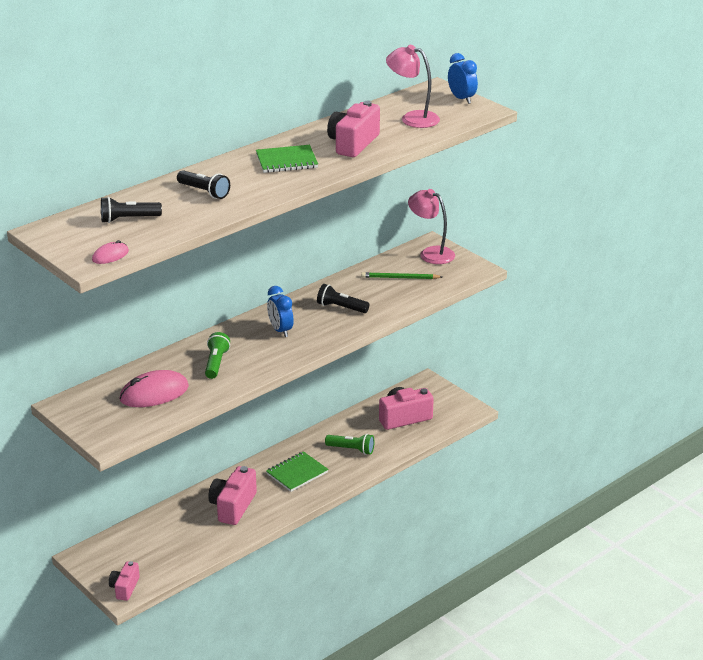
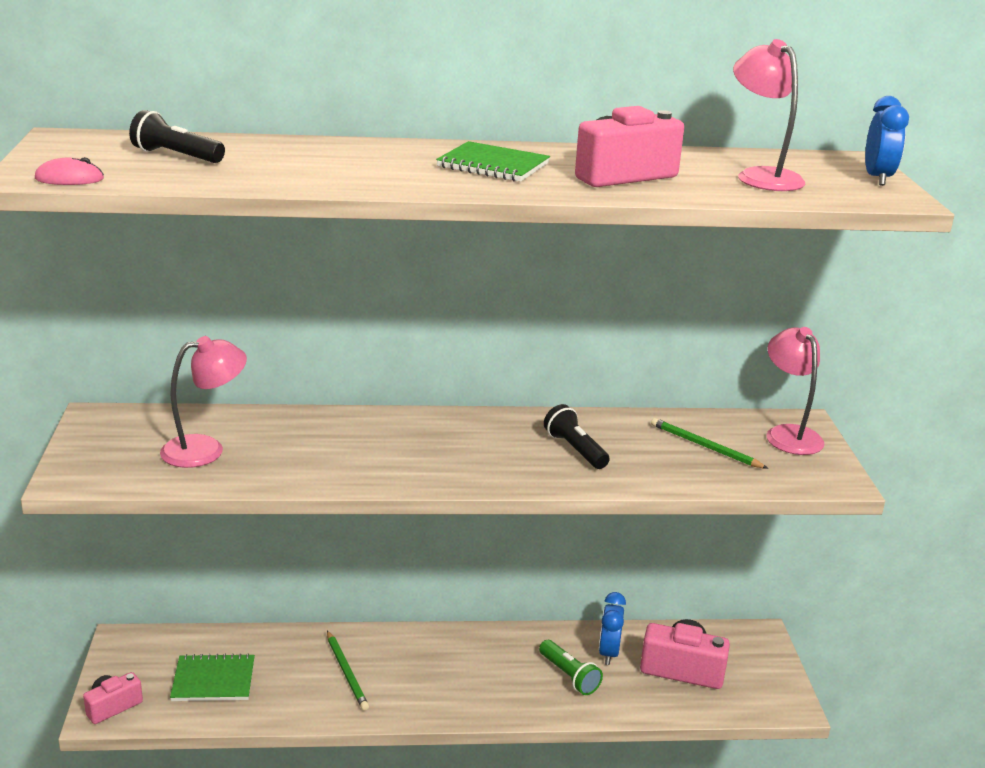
camera: 35 degrees right, 5 degrees down
(154, 393) = (205, 449): pink mouse -> pink lamp
(204, 192) = (323, 161): black flashlight -> none
(216, 363) = (326, 447): green flashlight -> none
(233, 506) = (346, 672): pink camera -> green pencil
(280, 330) = (459, 444): blue clock -> blue clock (608, 653)
(297, 473) = (468, 671): green notebook -> green notebook (213, 680)

